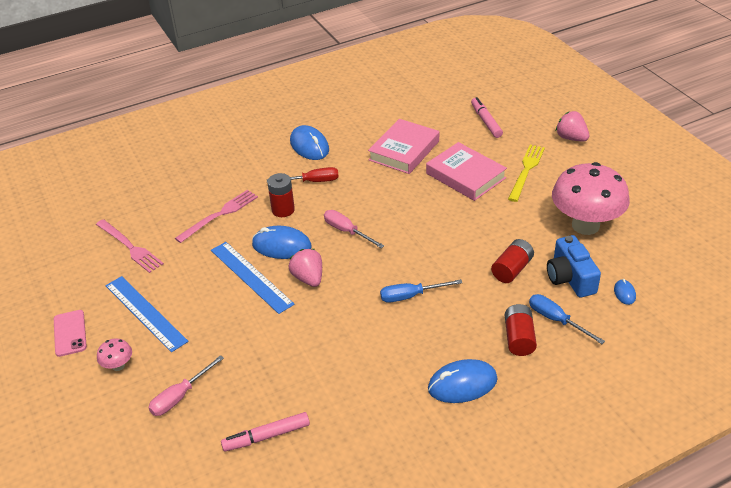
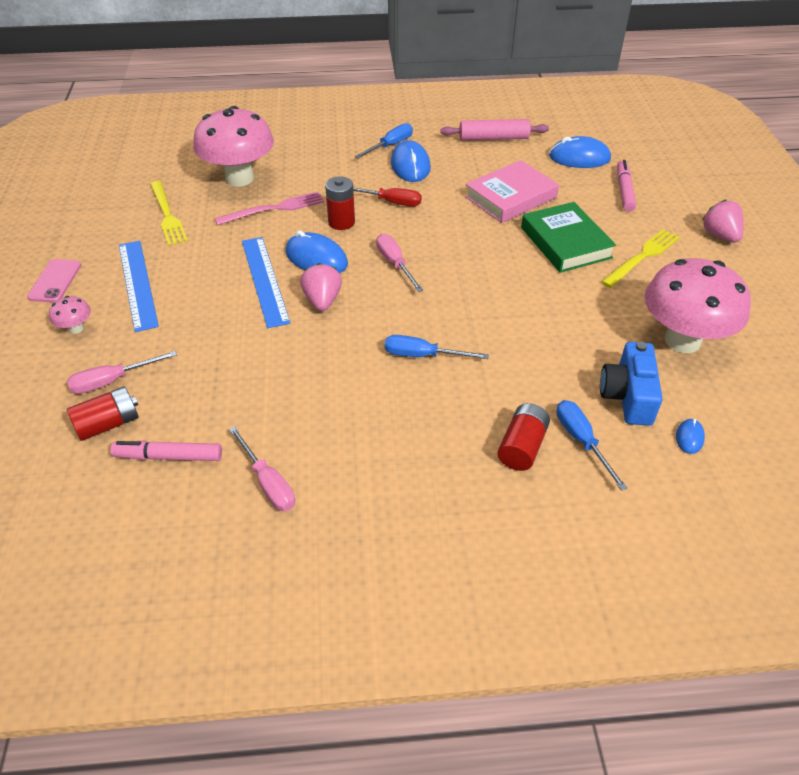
camera: 20 degrees right, 5 degrees up
(130, 247) = (167, 215): pink fork -> yellow fork
(172, 197) = (239, 178): none -> pink mushroom
(282, 133) = (390, 145): none -> blue screwdriver
(355, 427) = (268, 483): none -> pink screwdriver
(362, 104) = (493, 138): none -> pink rolling pin
(462, 384) = (421, 477): blue mouse -> blue mouse (579, 158)
(465, 176) = (565, 242): pink book -> green book
(512, 269) = (560, 363): red battery -> red battery (108, 424)

